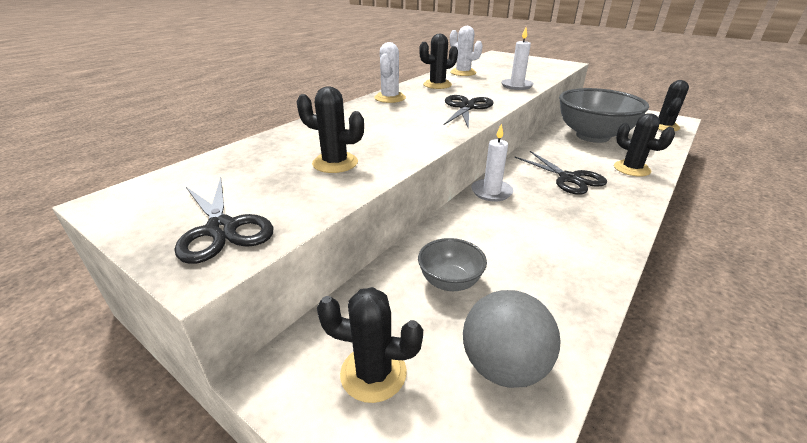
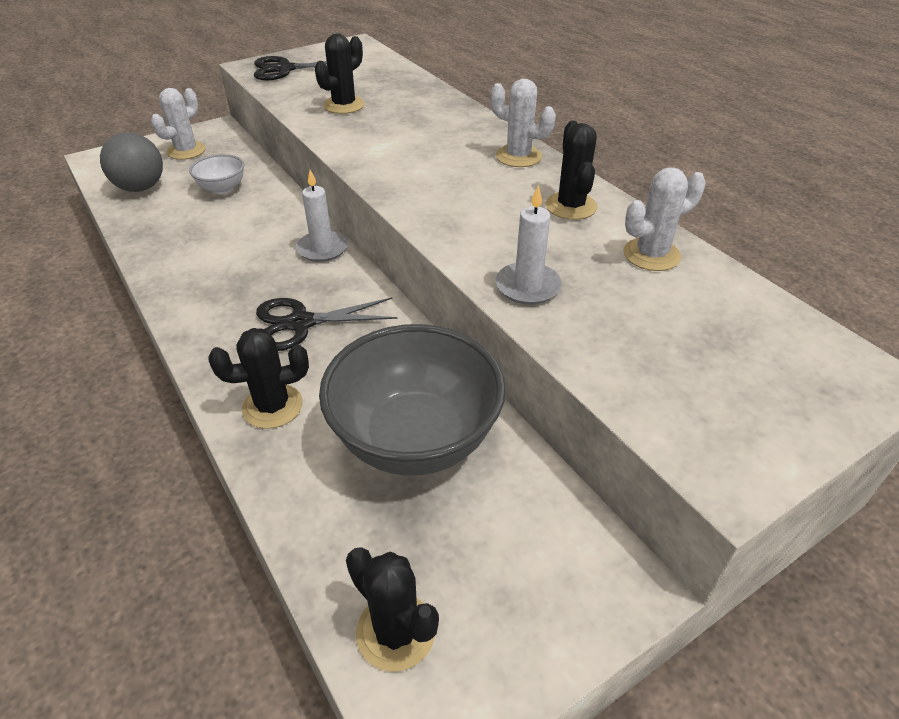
camera: 110 degrees right, 10 degrees up
(373, 373) = (186, 151): black cactus -> white cactus
(450, 282) = (222, 189): grey bowl -> white bowl
(466, 107) = (440, 201): black scissors -> none

